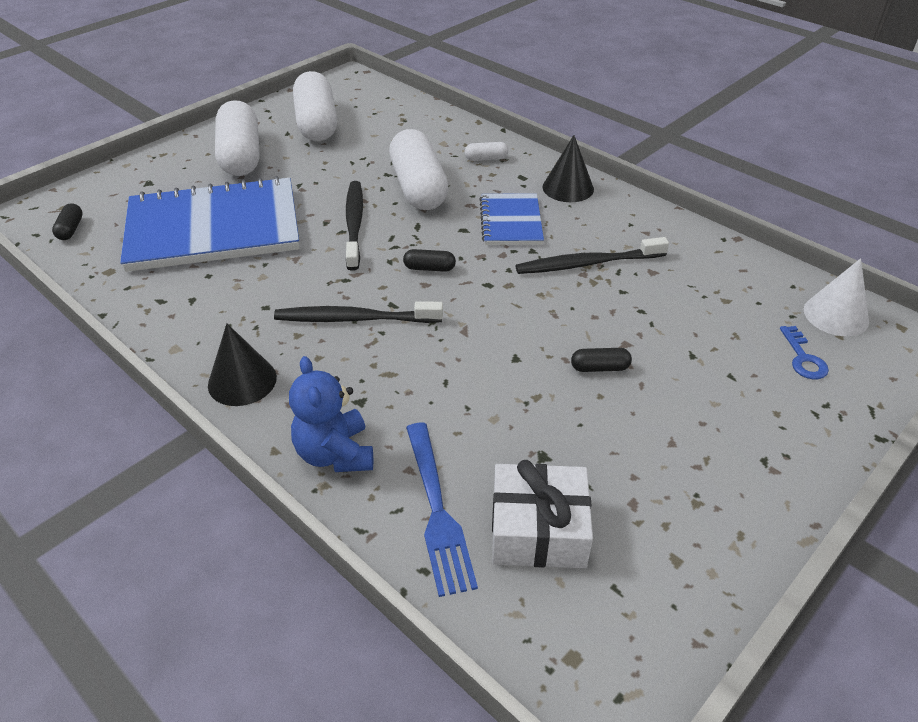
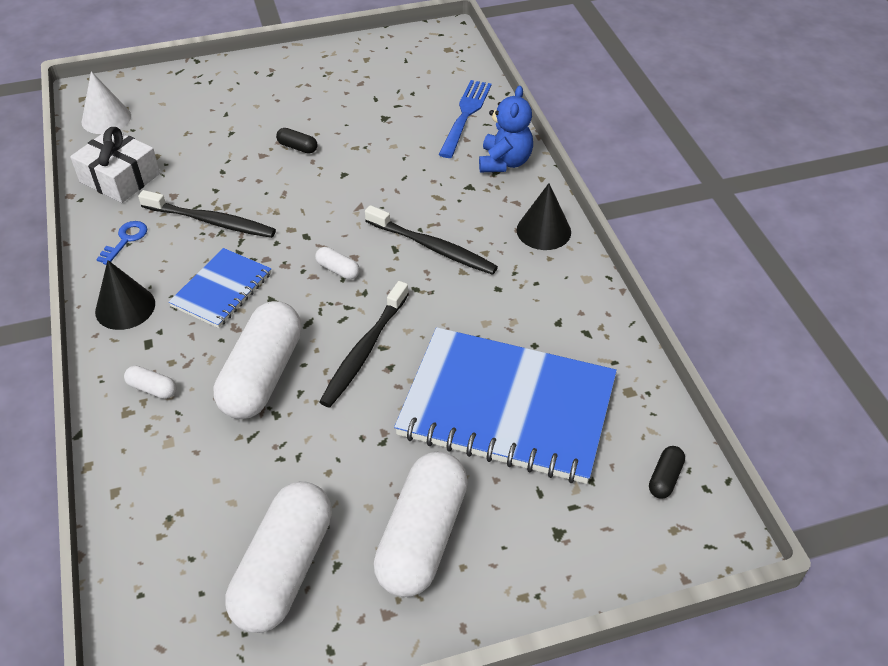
camera: 150 degrees left, 5 degrees up
(429, 268) = (338, 270): black capsule -> white capsule
(538, 530) = (420, 90): white gift -> white gift (120, 178)
(803, 358) = (169, 106): blue key -> blue key (125, 240)

